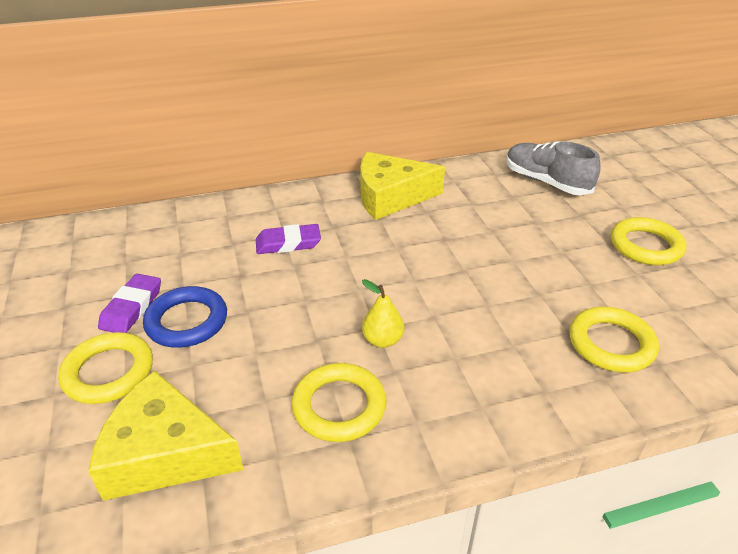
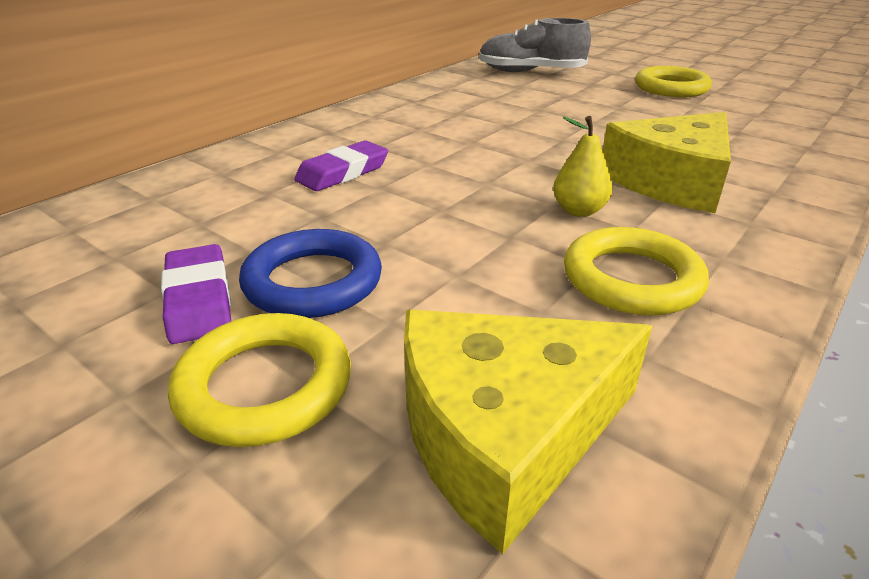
camera: 35 degrees left, 5 degrees down
(391, 196) = (403, 111): yellow cheese -> yellow cheese (671, 181)
(611, 344) = (758, 147): yellow ring -> none

